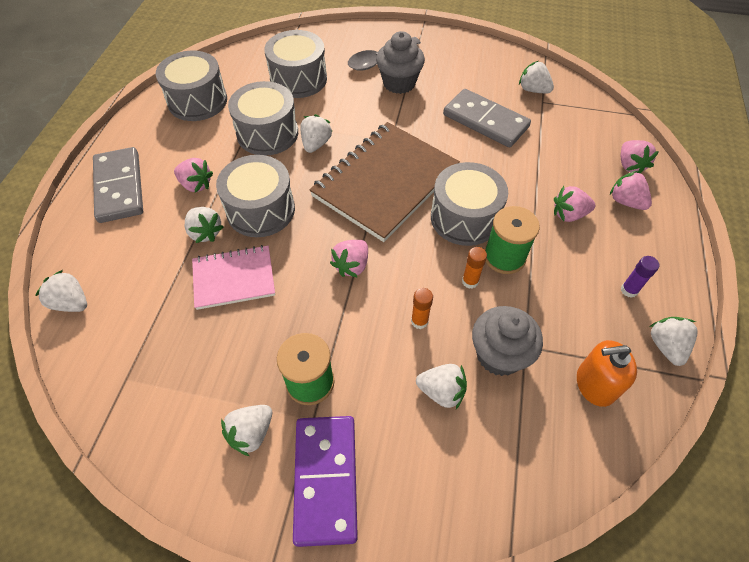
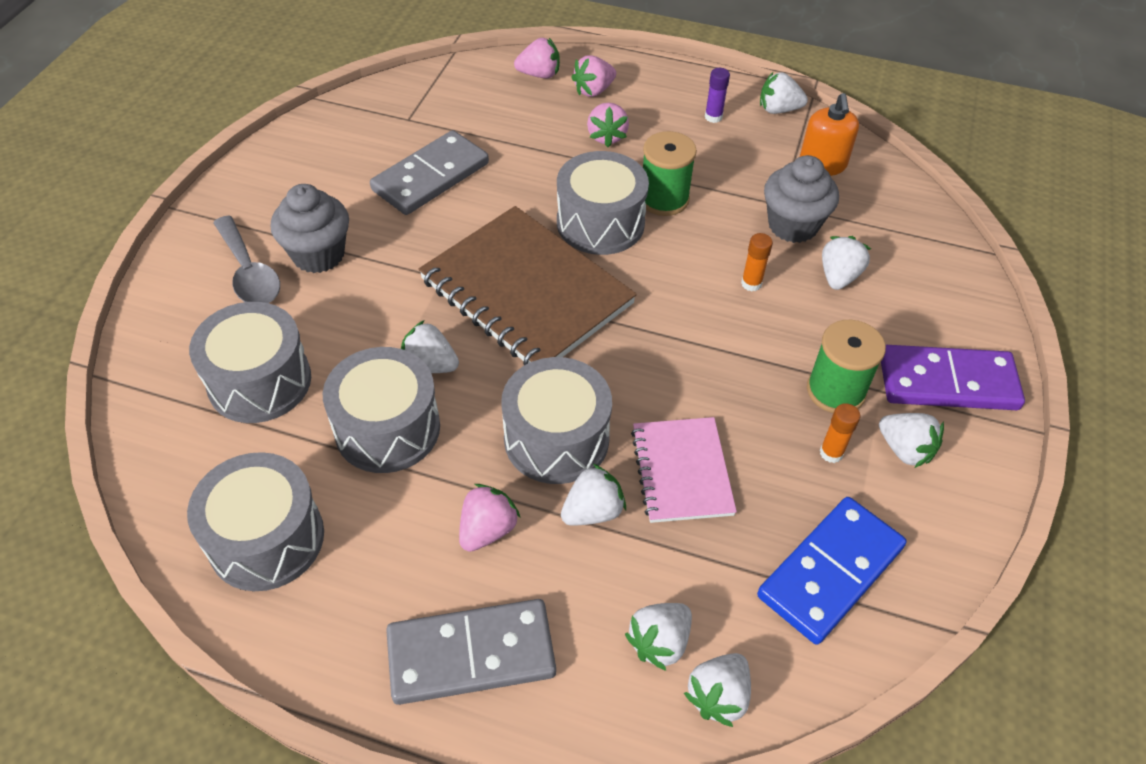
camera: 85 degrees left, 5 degrees down
(147, 370) = (830, 571): none -> blue domino
(352, 265) = (667, 339): pink strawberry -> none
(470, 281) = (697, 233): orange glue stick -> orange glue stick (831, 453)
(533, 90) = (382, 122): white strawberry -> white strawberry (659, 642)

